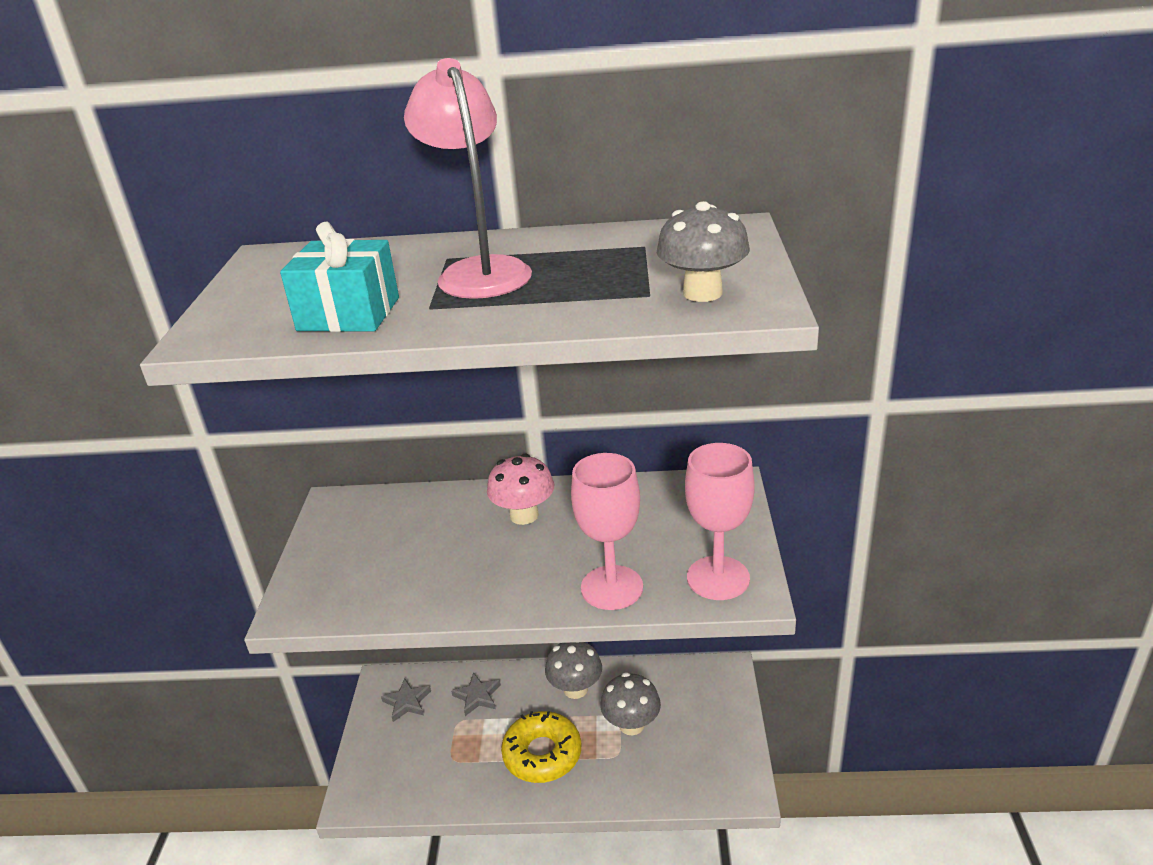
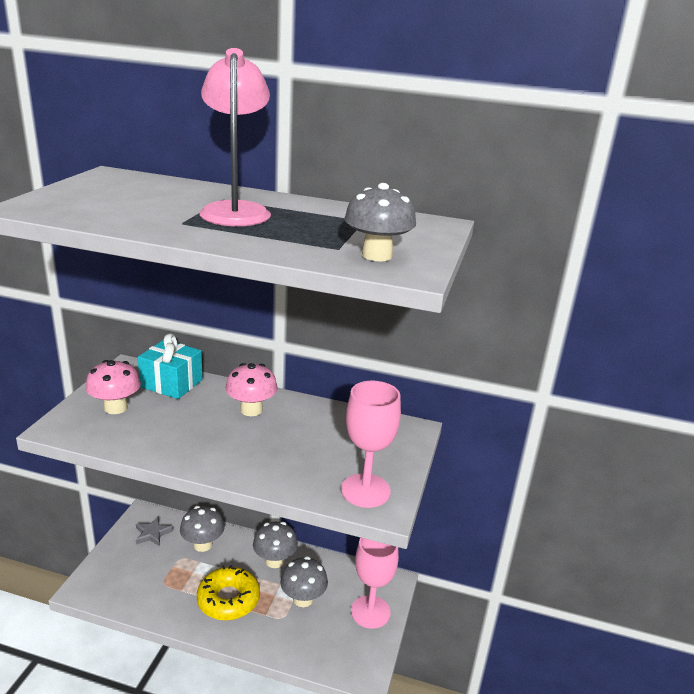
camera: 10 degrees right, 5 degrees down
(349, 314) = (126, 215): turquoise gift -> turquoise gift (171, 383)
(351, 561) = (116, 408): none -> pink mushroom
(477, 696) = (203, 544): grey star -> grey mushroom
(612, 587) = (284, 475): pink goblet -> pink goblet (370, 612)

